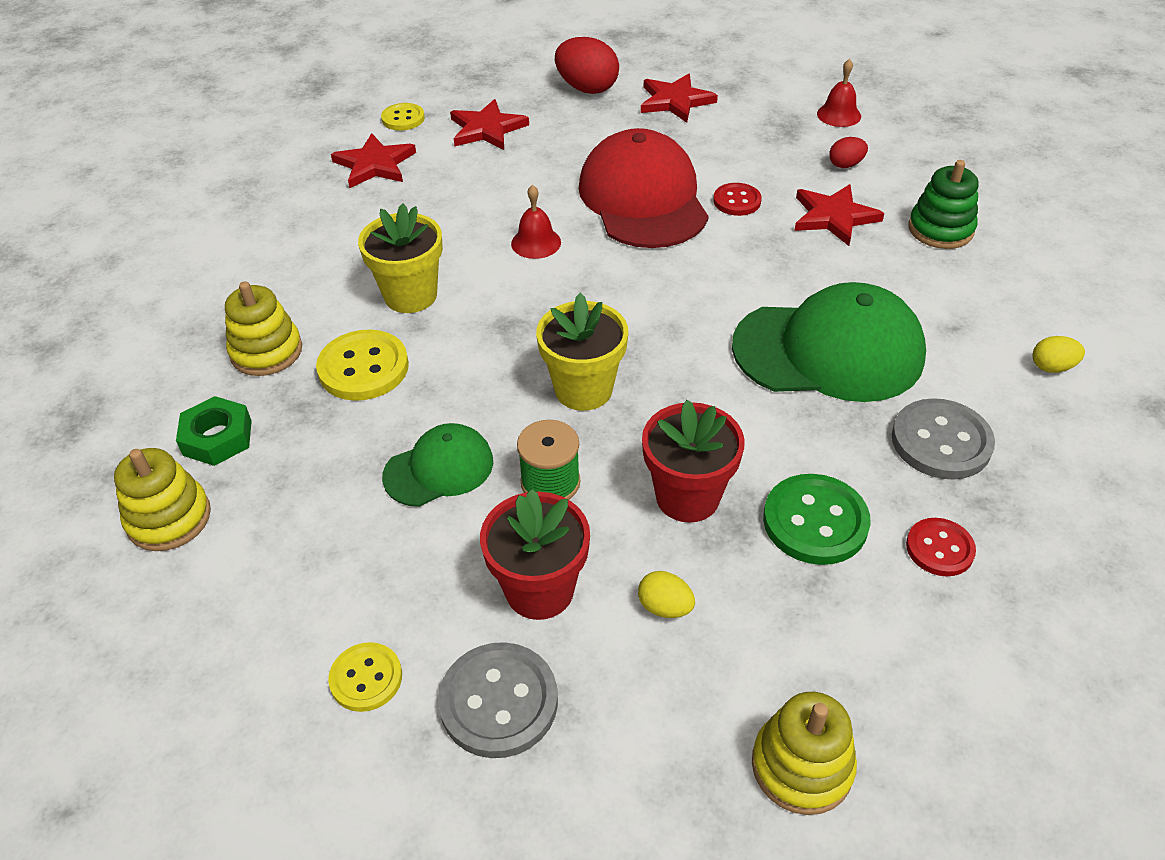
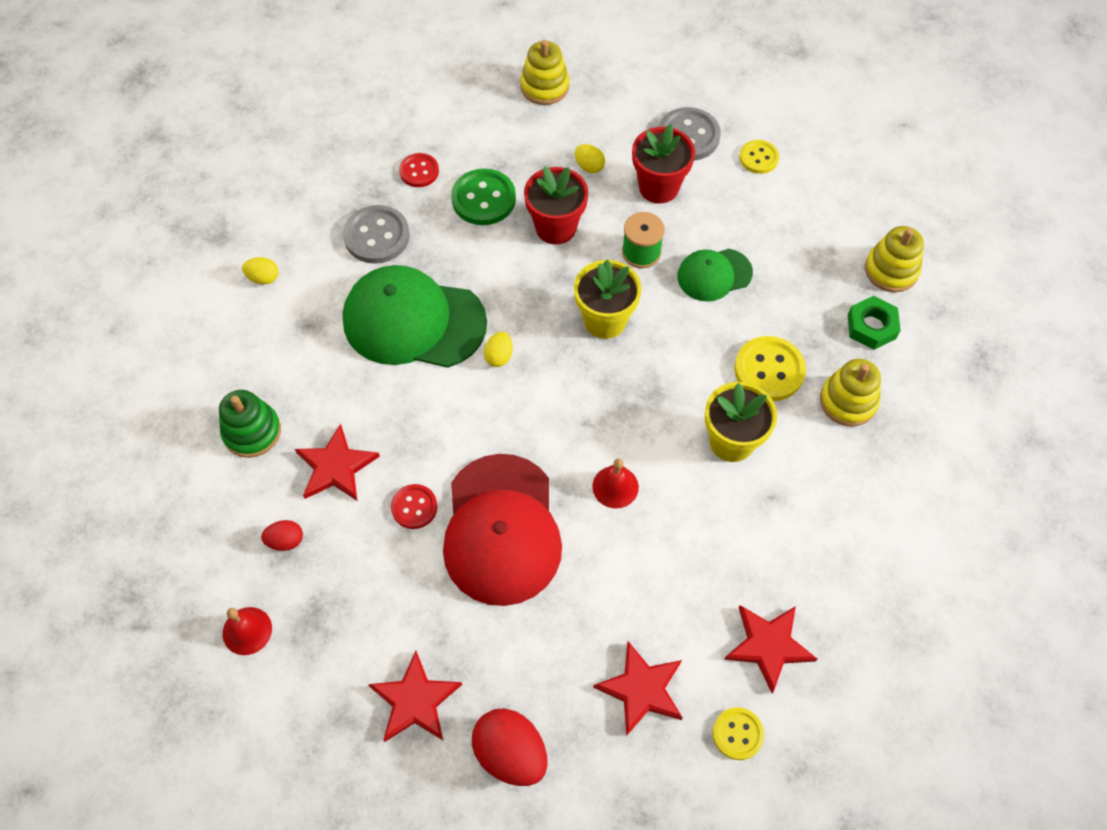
camera: 170 degrees left, 15 degrees up
(705, 332) = (499, 356): none -> yellow egg

